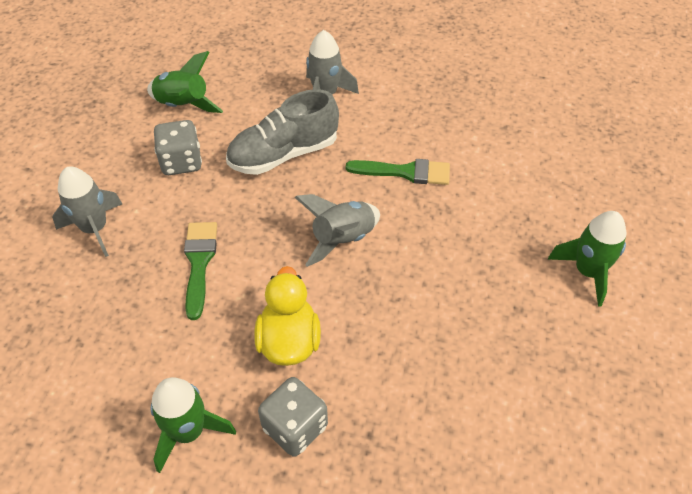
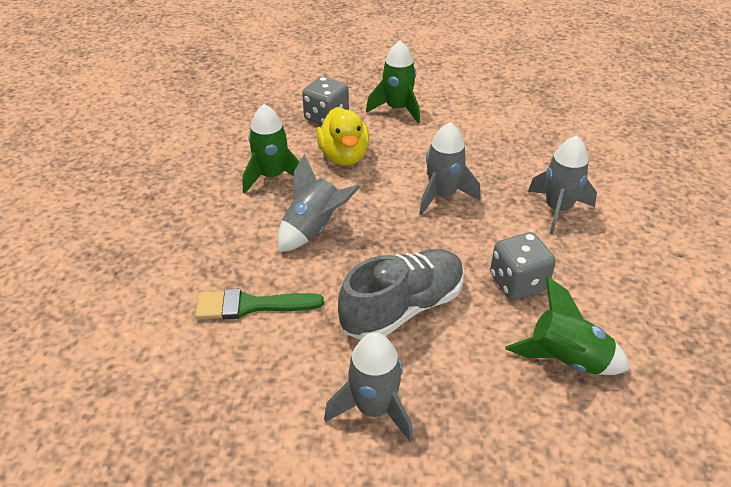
camera: 170 degrees right, 10 degrees down
(199, 263) = (442, 195): green brush -> grey rocket
(587, 272) = (72, 231): green rocket -> green rocket (272, 176)

